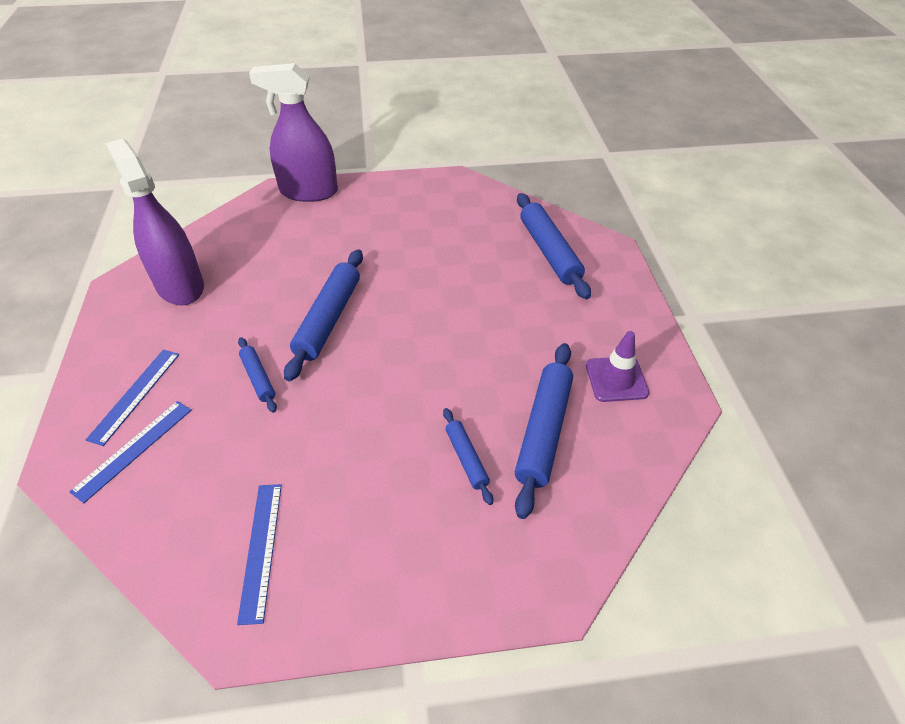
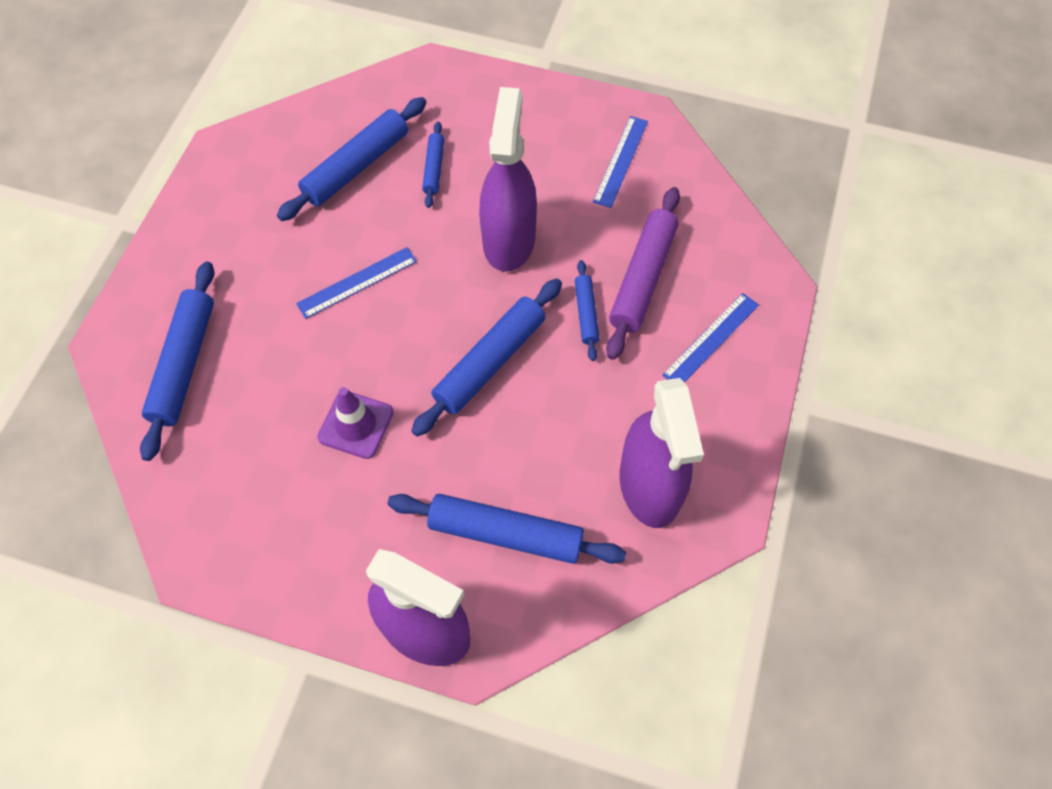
camera: 155 degrees left, 15 degrees up
(133, 449) = (714, 280): blue ruler -> blue ruler (357, 282)
(209, 425) = (643, 278): none -> purple rolling pin
(277, 237) = (505, 534): none -> blue rolling pin
(354, 415) = (509, 240): none -> purple spray bottle
(616, 379) = (256, 187): purple traffic cone -> purple traffic cone (356, 424)

